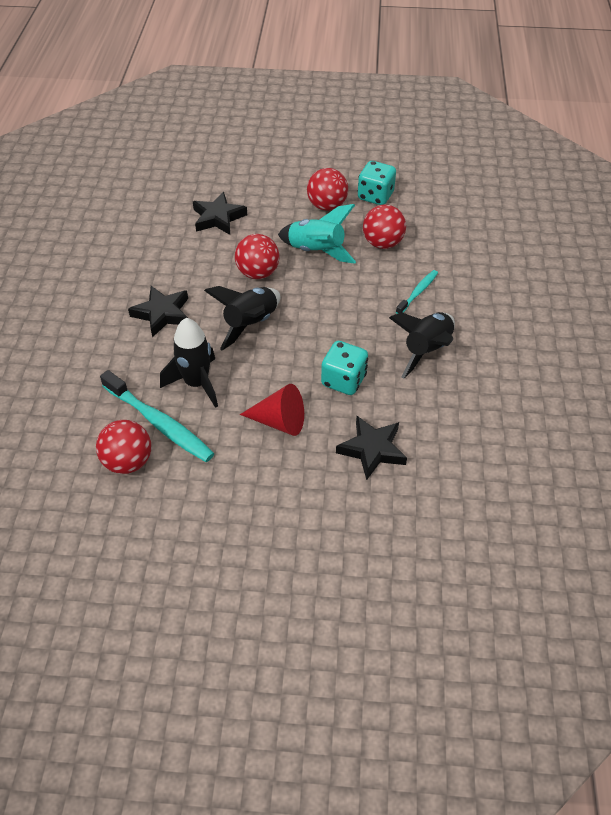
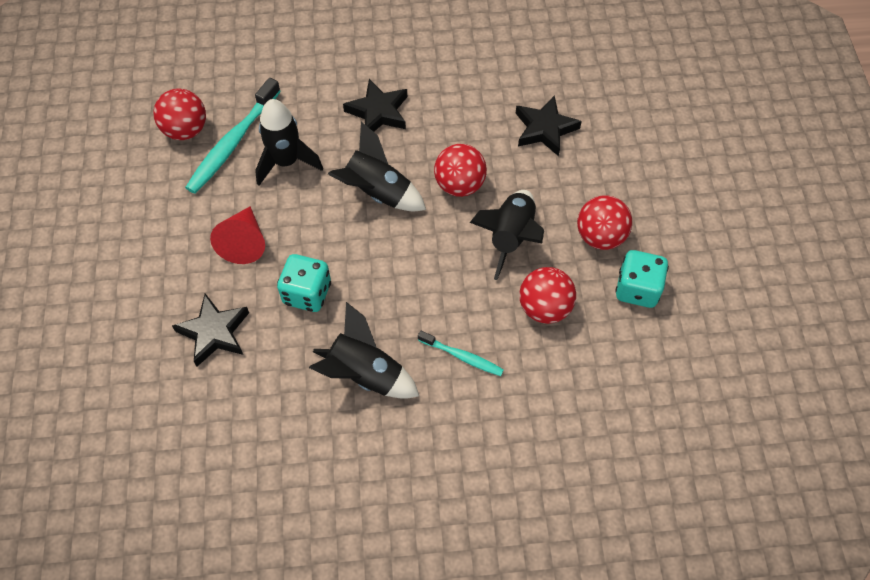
camera: 80 degrees right, 10 degrees up
(316, 251) = (511, 237): turquoise rocket -> black rocket

